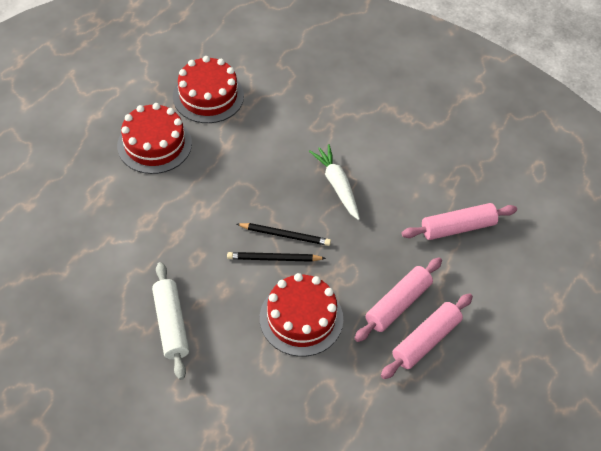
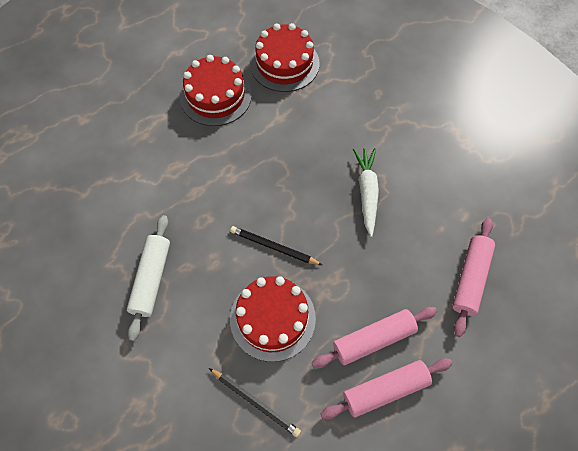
camera: 25 degrees right, 10 degrees up
(285, 235) = (294, 227): black pencil -> black pencil (255, 402)
(457, 227) = (470, 279): pink rolling pin -> pink rolling pin turned 75 degrees counterclockwise

